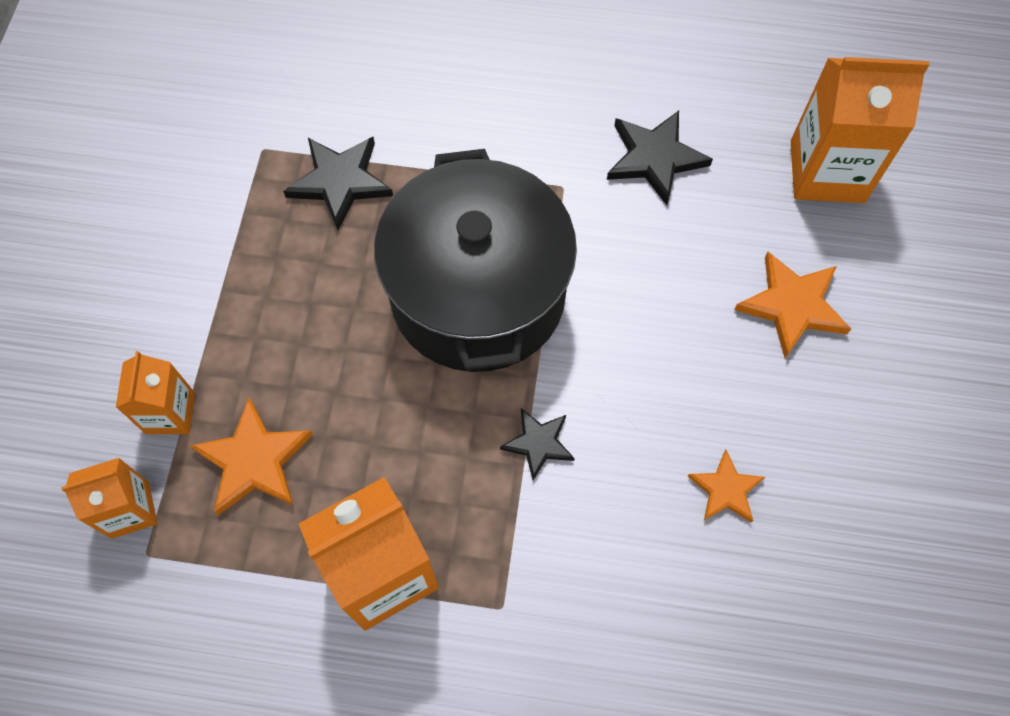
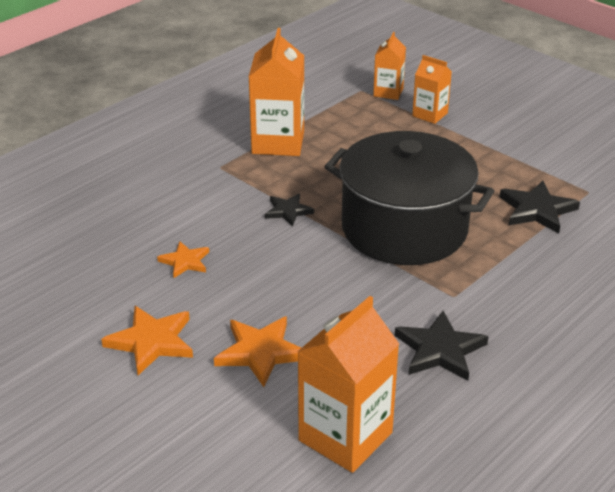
camera: 125 degrees right, 30 degrees down
(254, 460) = (377, 128): orange star -> orange star (151, 342)

